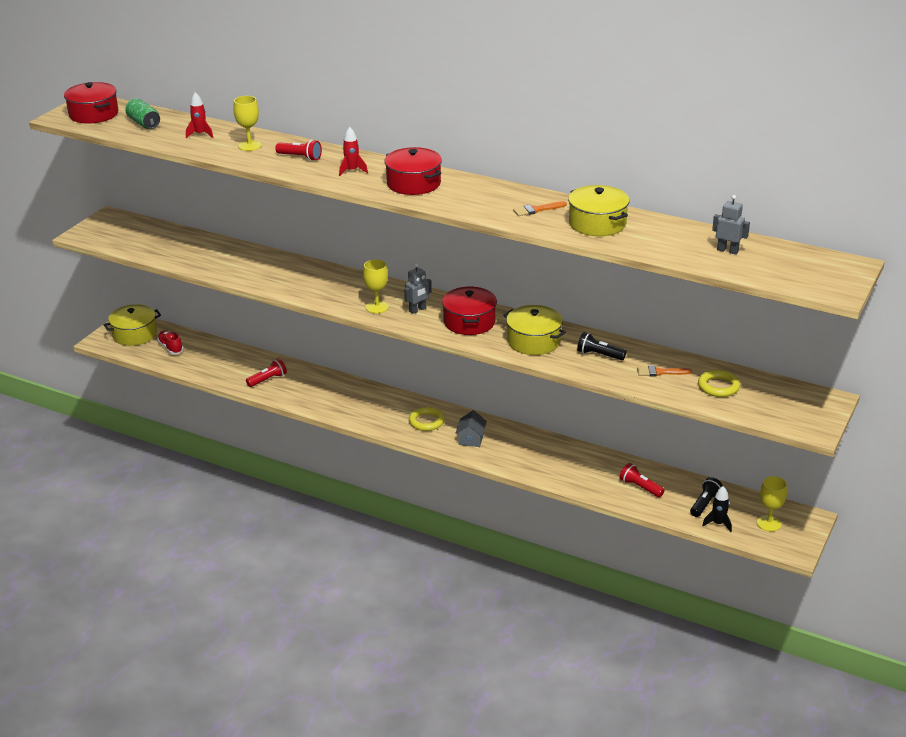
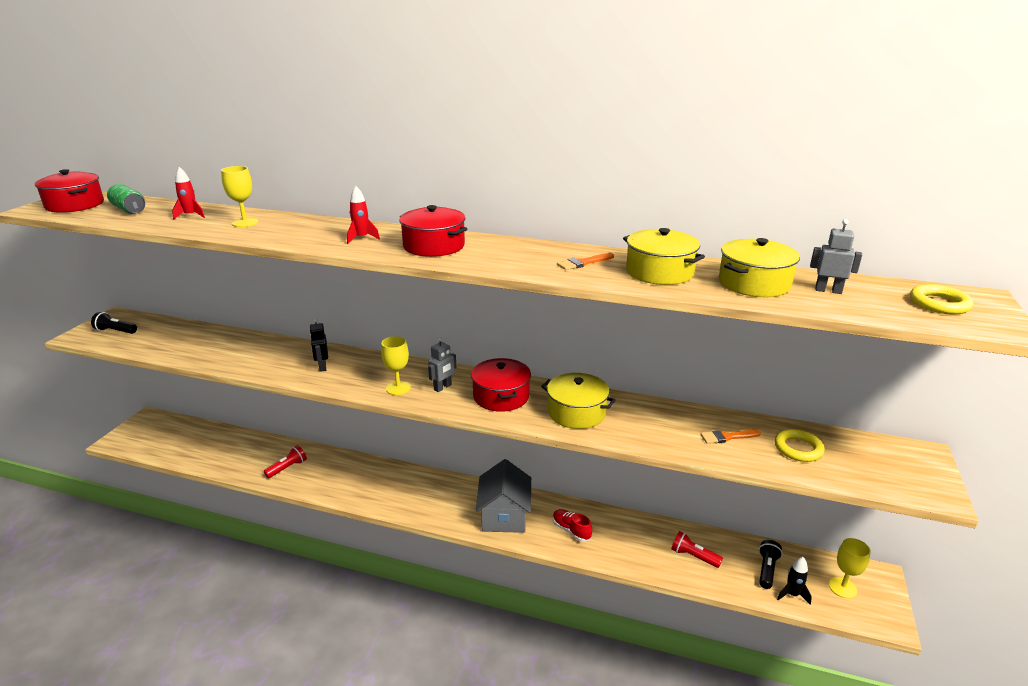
camera: 10 degrees left, 5 degrees down
(134, 334) = (152, 431): yellow pot -> yellow pot (754, 284)
(170, 348) = (188, 442): red shoe -> red shoe (571, 530)
(300, 157) = (302, 229): red flashlight -> none
(309, 282) = (322, 367): none -> black robot
(426, 421) = (455, 500): yellow ring -> yellow ring (939, 304)
(471, 439) = (504, 516): grey house -> grey house, size x1.88
(599, 355) = (652, 422): black flashlight -> black flashlight (115, 331)

